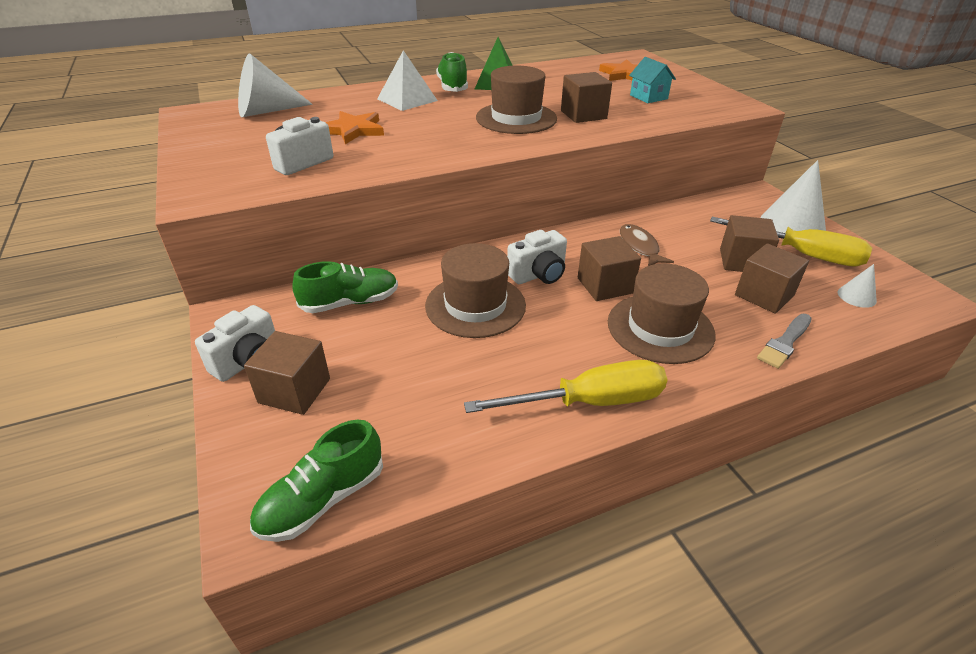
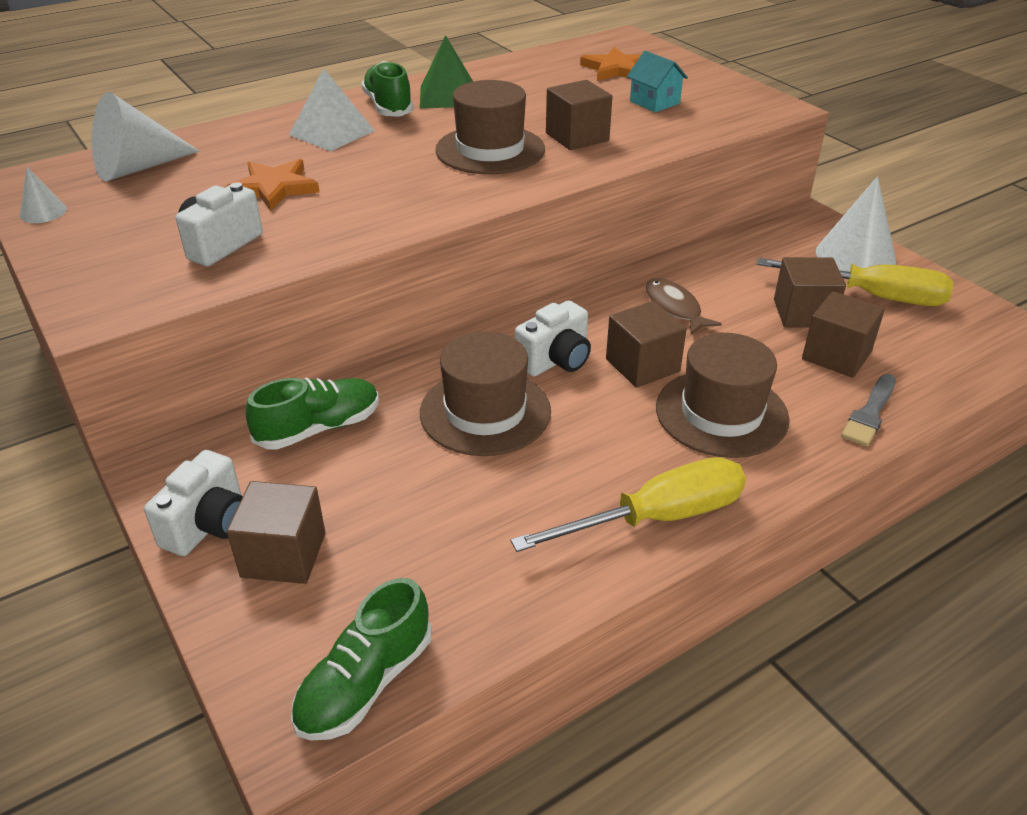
camera: 10 degrees left, 0 degrees up
(856, 296) = (943, 344): white cone -> white cone (43, 212)

